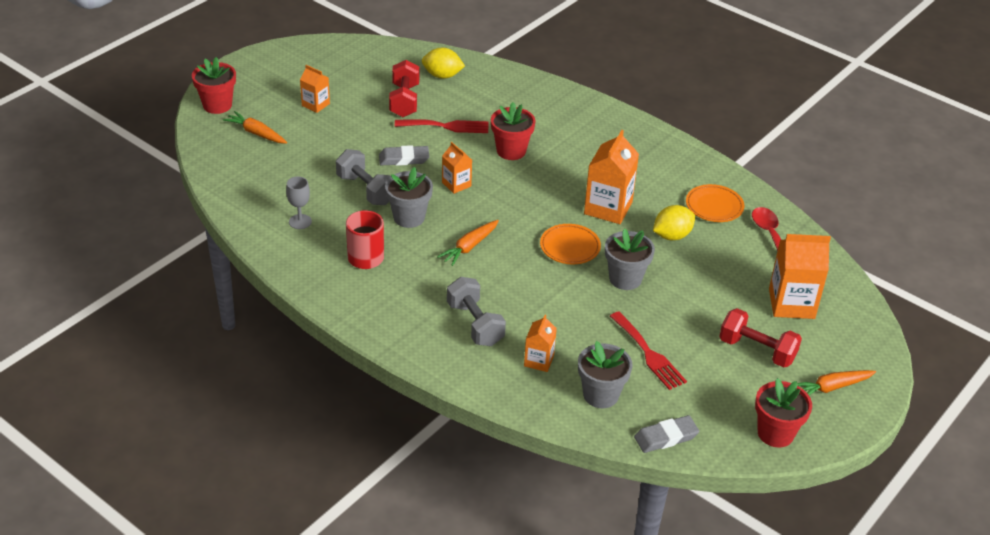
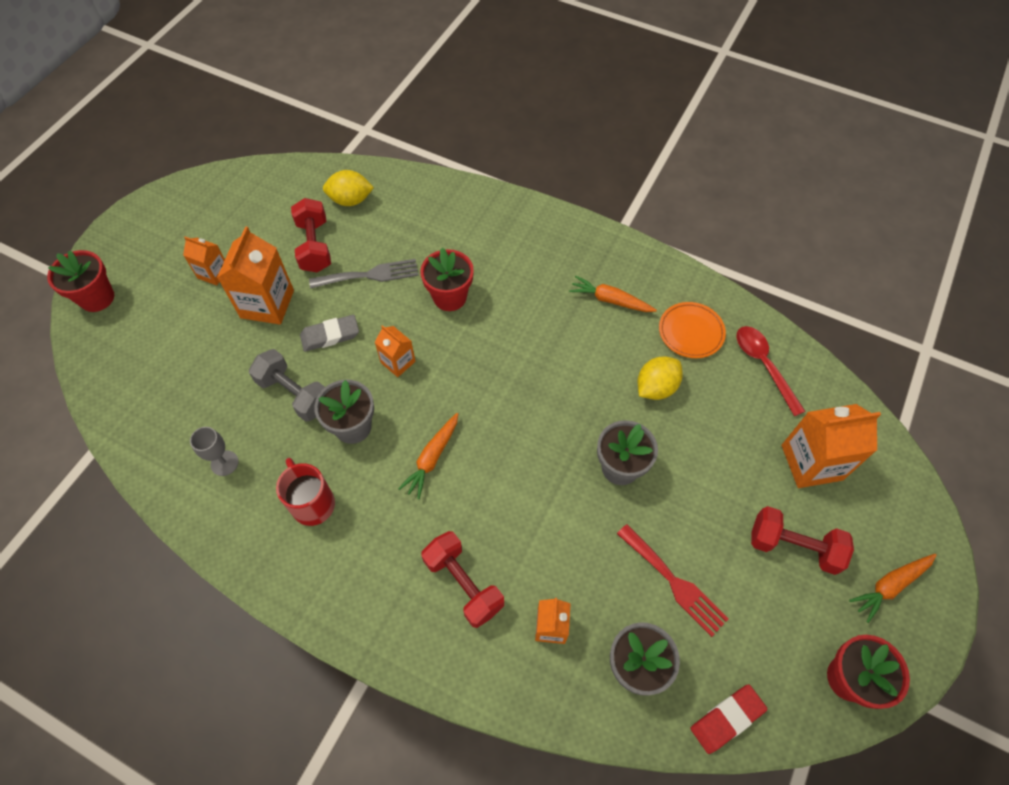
camera: 10 degrees left, 20 degrees up
(256, 133) = (150, 332): orange carrot -> orange carrot (610, 300)
(446, 126) = (370, 275): red fork -> grey fork
(475, 324) = (463, 584): grey dumbbell -> red dumbbell
(570, 247) = (547, 431): orange plate -> none
(608, 208) = (576, 361): orange carton -> orange carton (267, 304)
(666, 437) = (727, 719): grey eraser -> red eraser

